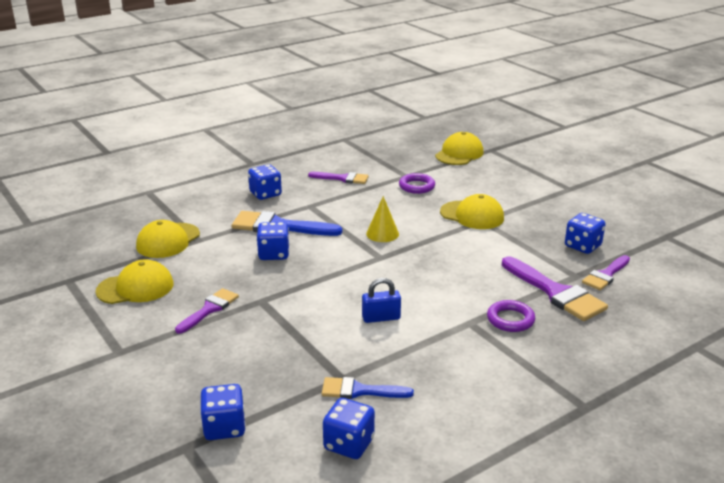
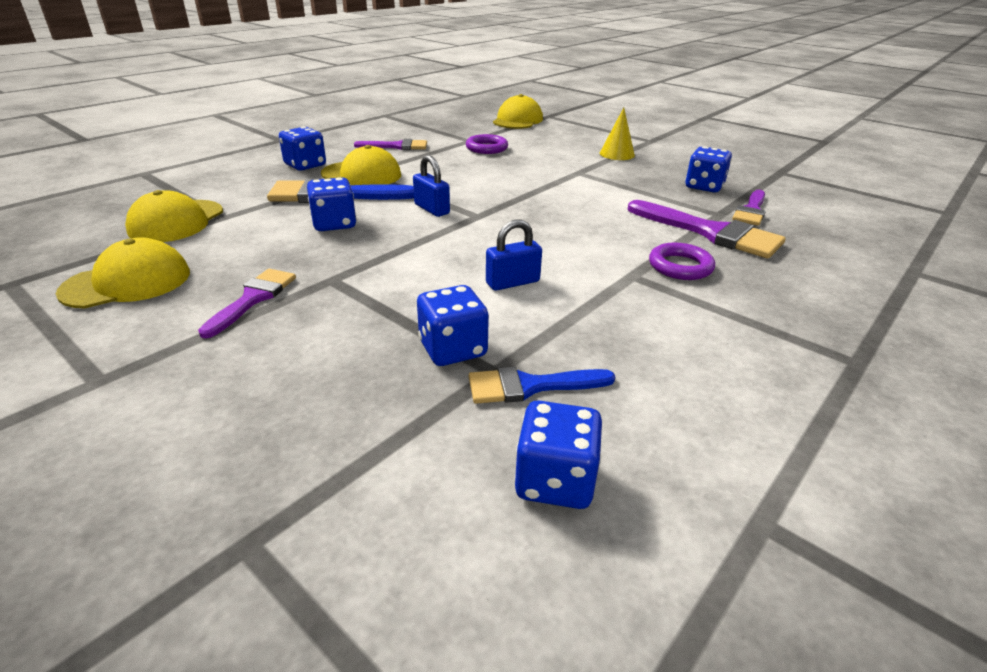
camera: 15 degrees left, 5 degrees up
(224, 427) = (317, 489): blue dice -> blue dice (452, 349)
(348, 247) = (431, 209): none -> blue padlock
(382, 234) = (468, 192): yellow cone -> yellow cone (617, 154)
(472, 215) = (564, 168): yellow cap -> yellow cap (361, 174)

